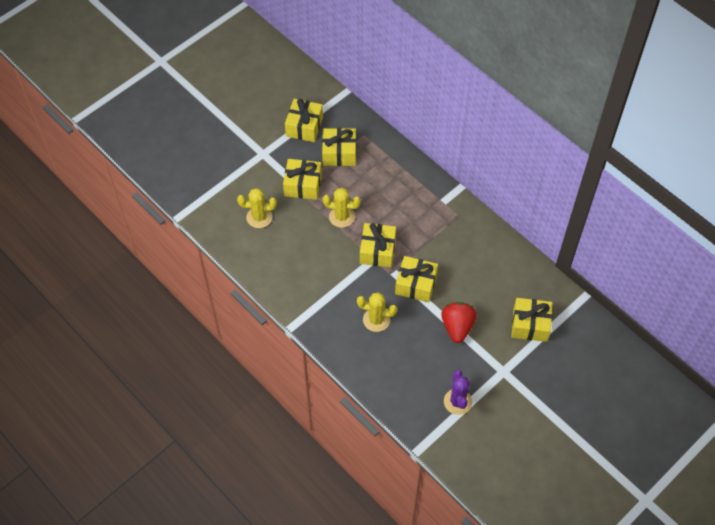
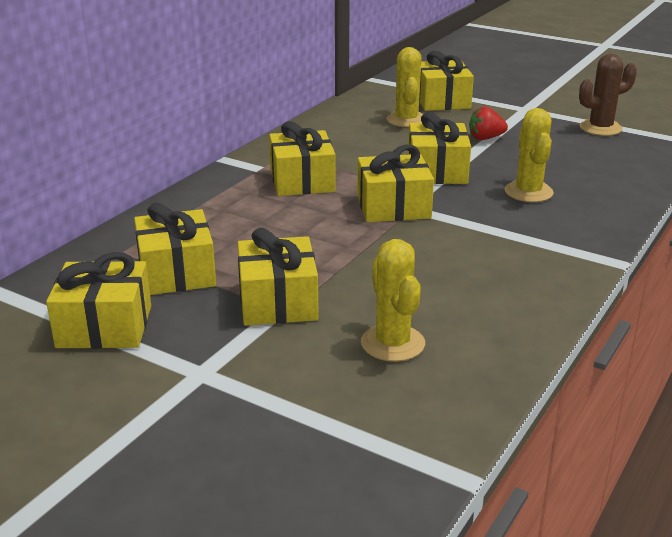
camera: 105 degrees left, 30 degrees down
(342, 216) = (338, 248): yellow cactus -> yellow cactus (406, 120)
(420, 217) = (302, 181): none -> yellow gift
(457, 327) = (485, 138): red strawberry -> red strawberry, size x0.62
(457, 401) = (600, 128): purple cactus -> brown cactus

